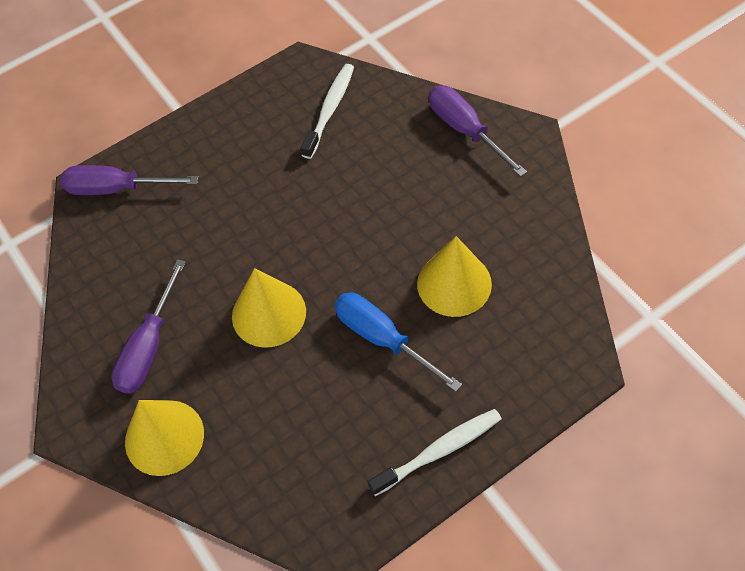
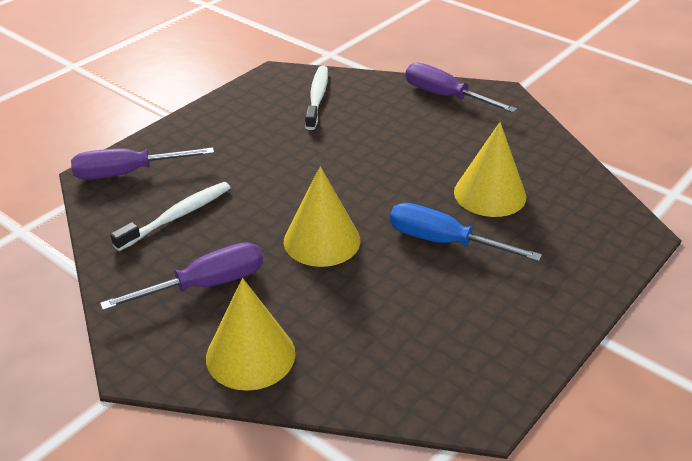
camera: 20 degrees left, 20 degrees down
(149, 347) = (206, 285): purple screwdriver -> purple screwdriver turned 120 degrees counterclockwise
(439, 451) = (542, 316): white toothbrush -> white toothbrush (177, 216)

